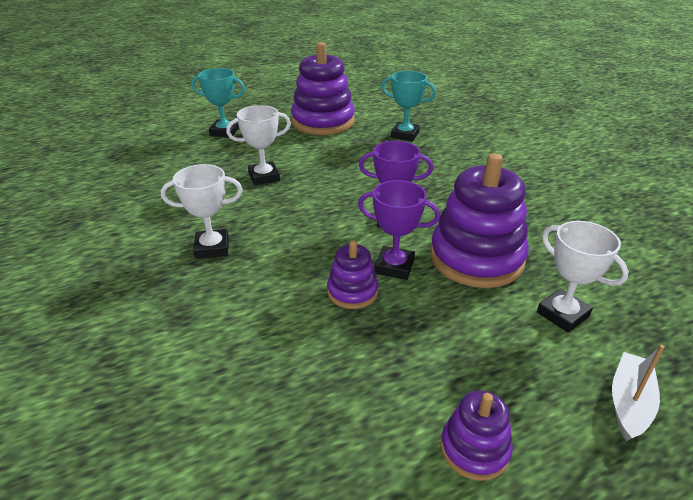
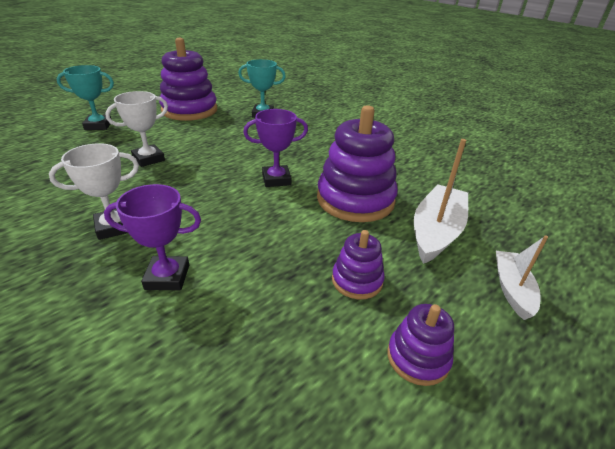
camera: 20 degrees left, 0 degrees up
(352, 292) = (263, 244): purple stacking toy -> purple stacking toy (357, 280)
(394, 267) = (292, 217): purple trophy -> purple trophy (167, 277)
(562, 314) = (436, 231): white trophy -> white boat

